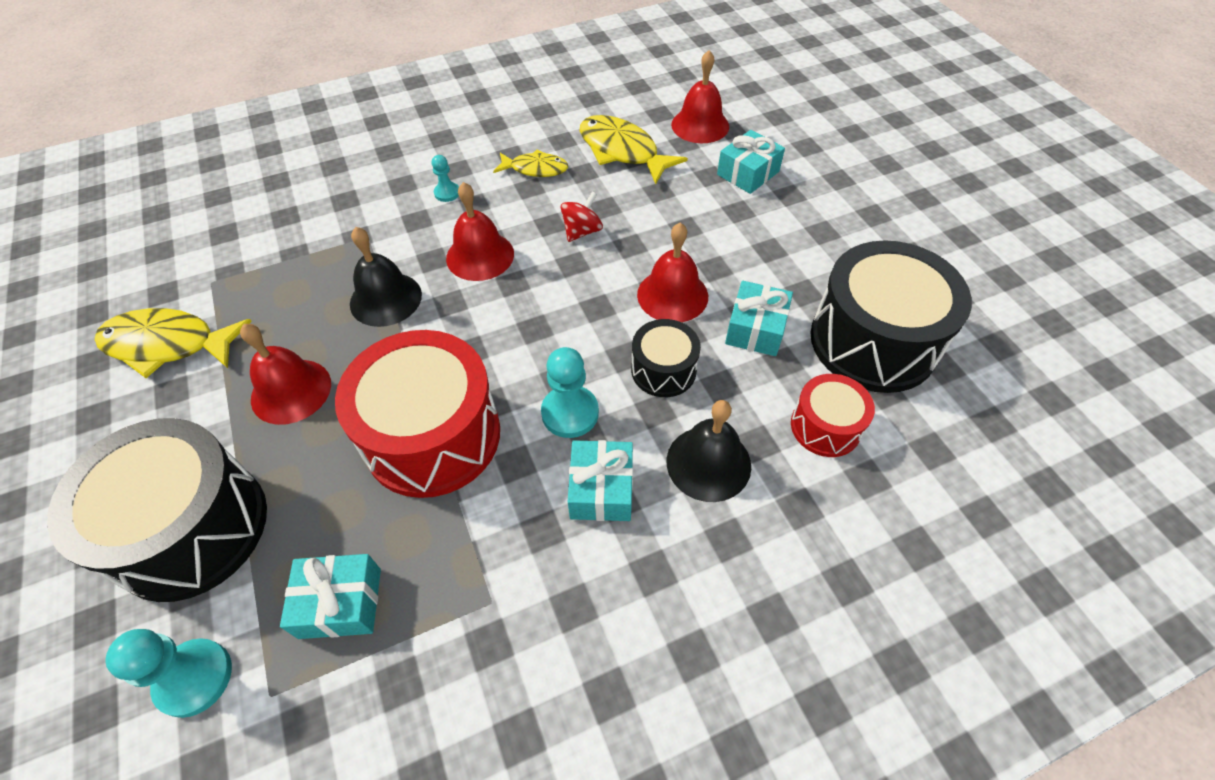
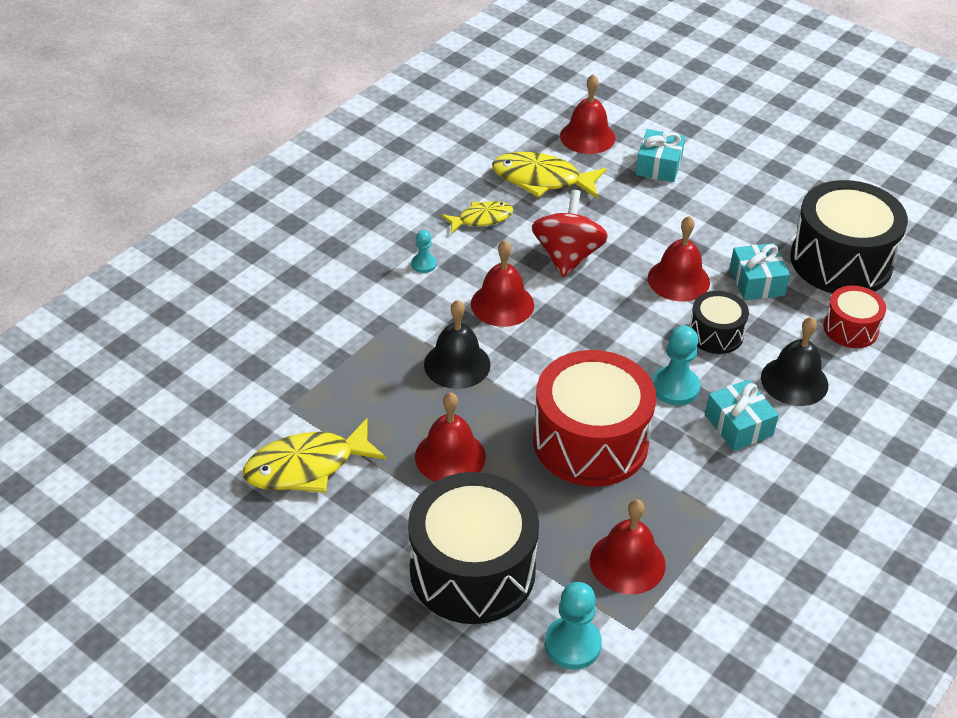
camera: 30 degrees left, 10 degrees down
(340, 603) = (627, 562): turquoise gift -> red bell
(582, 231) = (567, 256): red spinning top -> red spinning top, size x1.77

